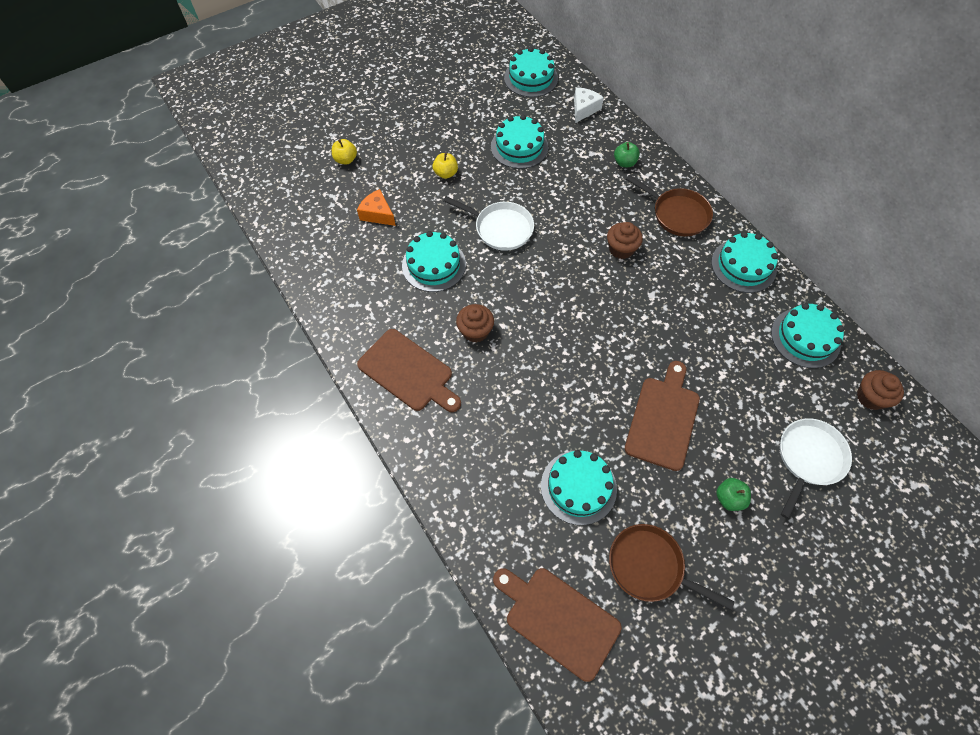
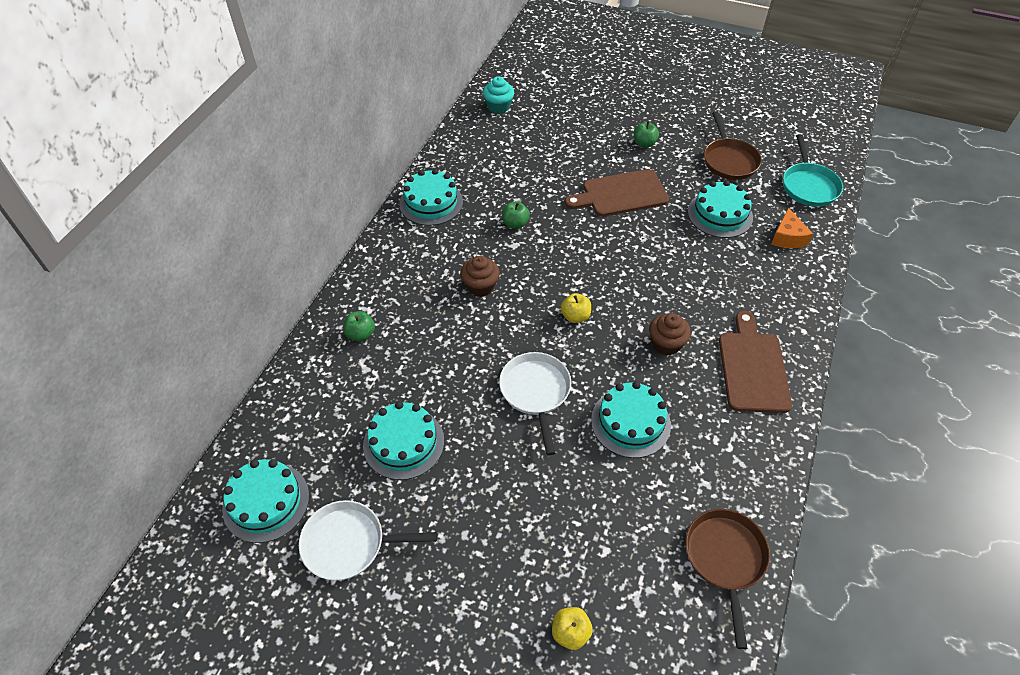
camera: 125 degrees left, 10 degrees down
(378, 214) = (617, 525): orange cheese -> orange cheese (787, 237)
(446, 173) = (502, 494): yellow apple -> yellow apple (575, 316)
(558, 619) = (808, 185): brown cutting board -> turquoise pan
(584, 109) = (294, 412): white cheese -> none
(677, 214) = (403, 266): brown pan -> brown pan (725, 559)
(677, 310) = (515, 223): none -> green apple
(805, 338) = (475, 148): turquoise cake -> none
(808, 459) = (576, 119): white pan -> white pan (349, 543)
(870, 397) = (498, 107): brown cupcake -> turquoise cupcake

